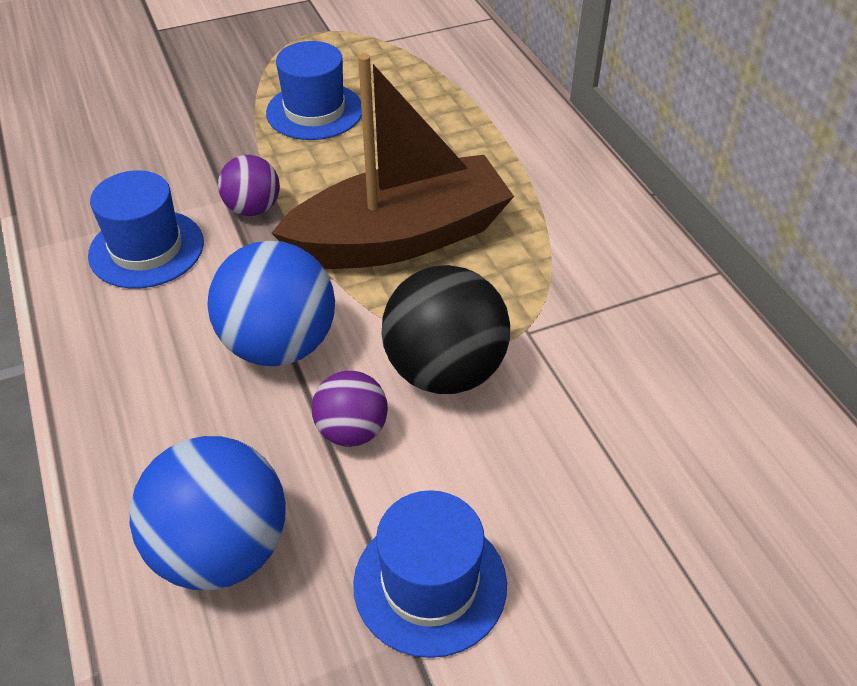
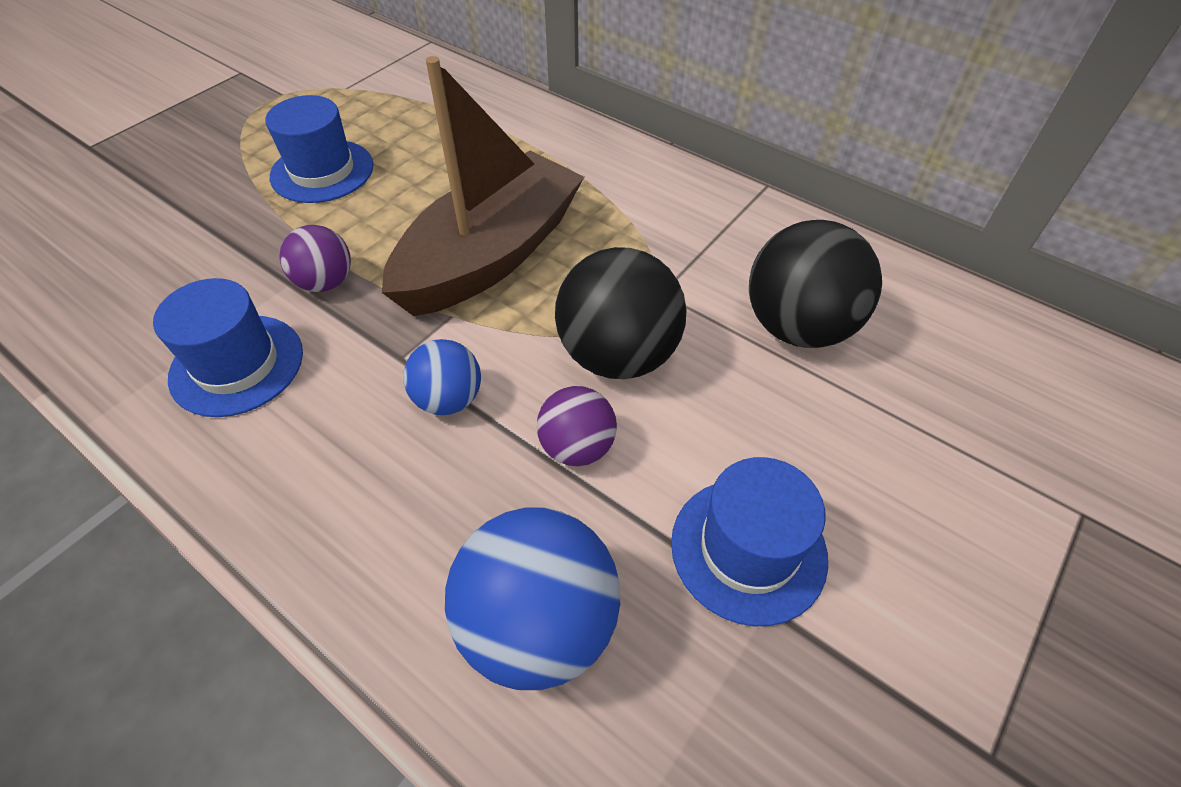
camera: 30 degrees left, 5 degrees up
(279, 345) = (448, 399): blue ball -> blue ball, size x0.57
(635, 419) = (798, 327): none -> black ball

